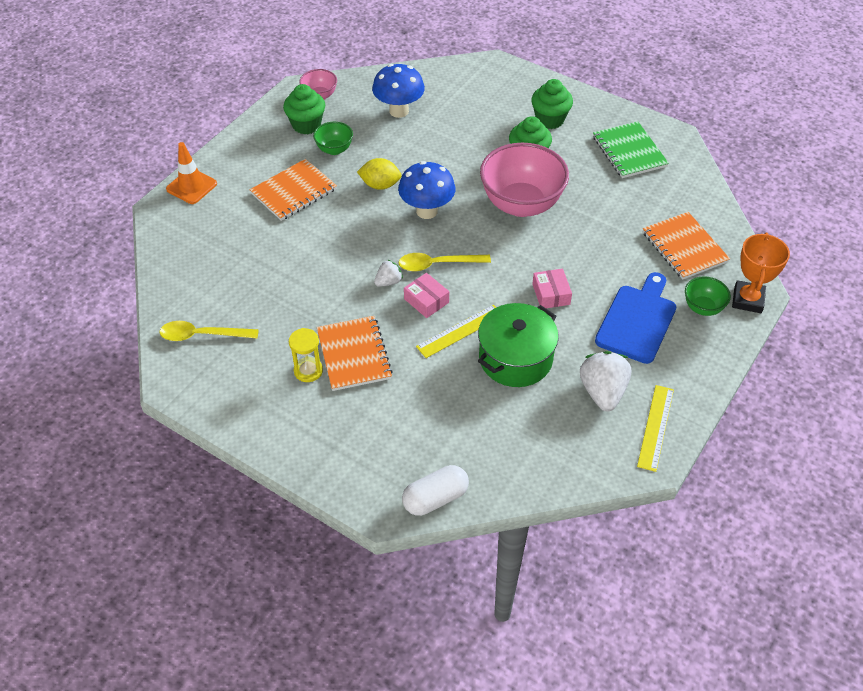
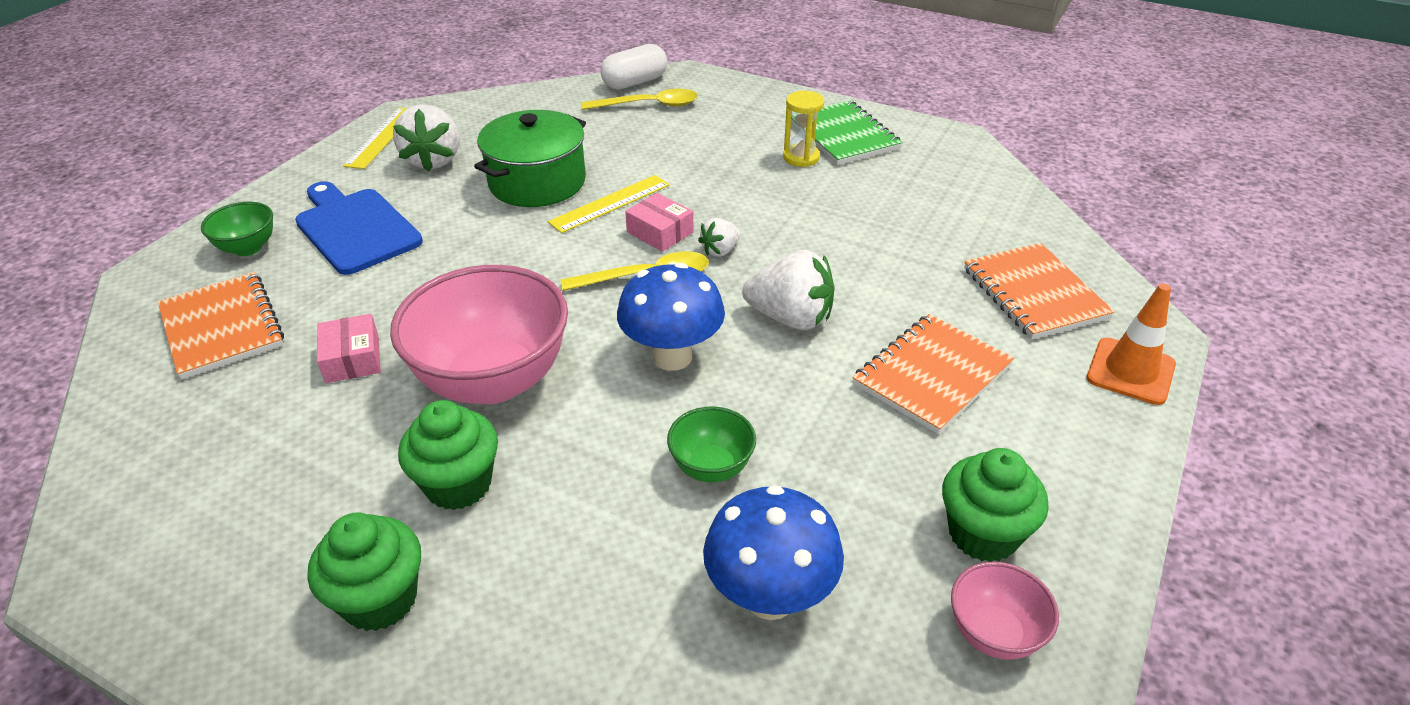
camera: 175 degrees right, 10 degrees down
(202, 335) = (955, 180): yellow spoon -> yellow spoon (649, 105)
(334, 149) = (890, 472): green bowl -> green bowl (711, 467)
(354, 355) = (748, 174): orange notebook -> orange notebook (1034, 293)
(357, 229) = (790, 318): none -> white strawberry
(380, 185) = (770, 399): yellow lemon -> none
(551, 294) = (472, 250): pink box -> pink box (352, 359)
(629, 151) = (219, 517): green notebook -> green notebook (843, 135)
(637, 320) = (355, 228): blue cutting board -> blue cutting board turned 120 degrees clockwise
(747, 300) = (171, 261): orange trophy -> none

